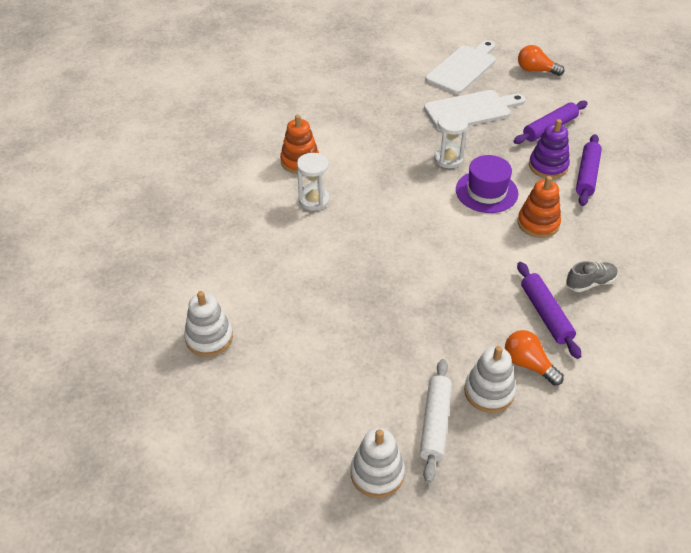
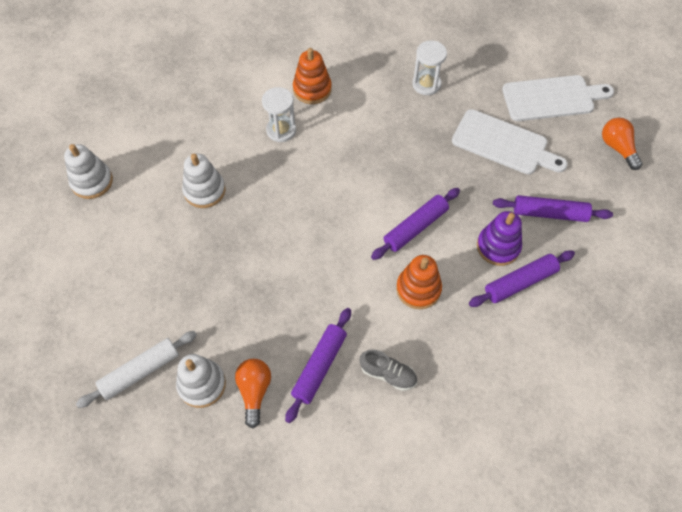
camera: 45 degrees right, 15 degrees up
(377, 473) = (66, 369): white stacking toy -> white stacking toy (204, 190)
(448, 159) = (424, 174): white hourglass -> white hourglass (426, 84)
(486, 191) = (415, 227): purple hat -> purple rolling pin

